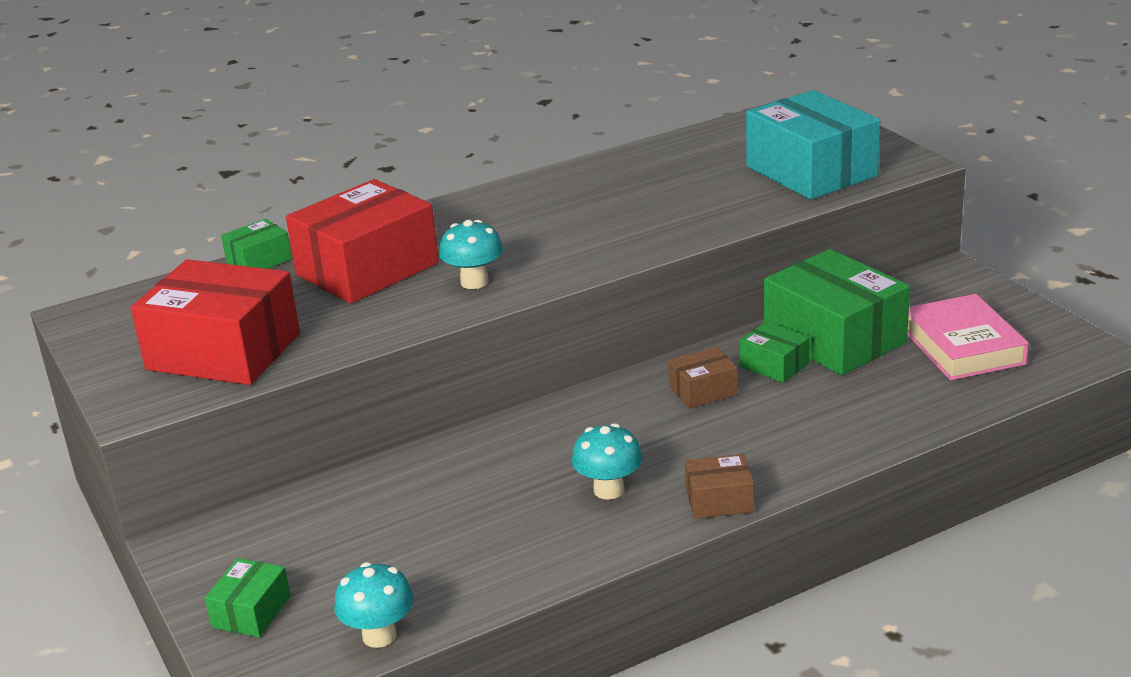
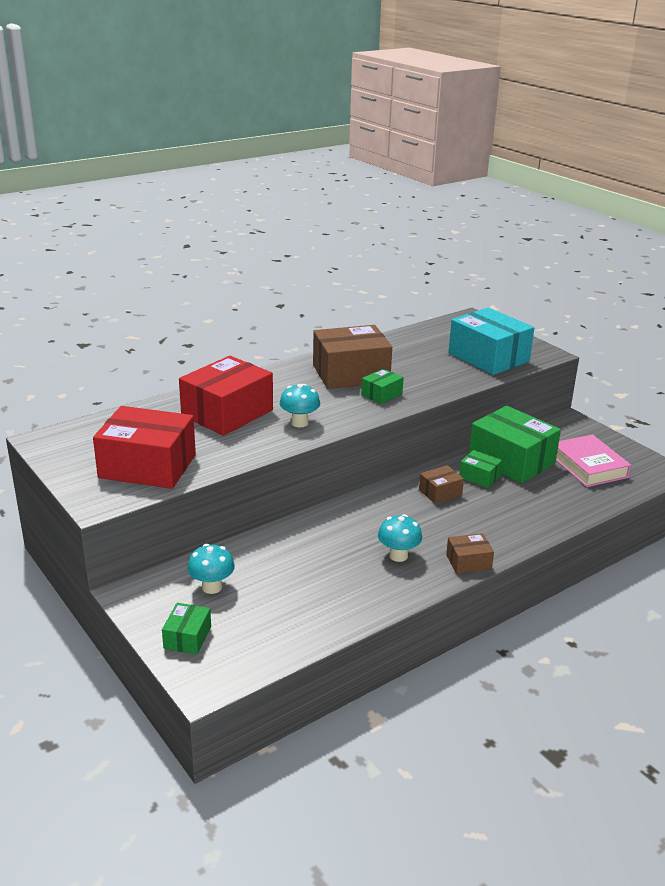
camera: 10 degrees left, 0 degrees up
(259, 261) = (153, 406): green box -> green box (381, 394)
(379, 636) = (276, 652): turquoise mushroom -> turquoise mushroom (212, 587)
(578, 203) = (351, 373): none -> brown box

